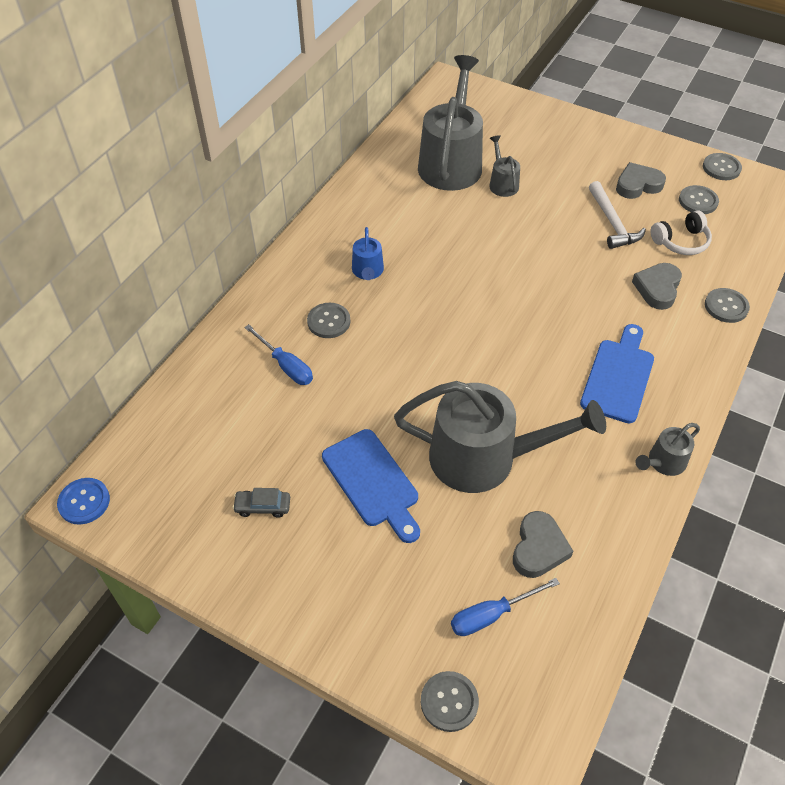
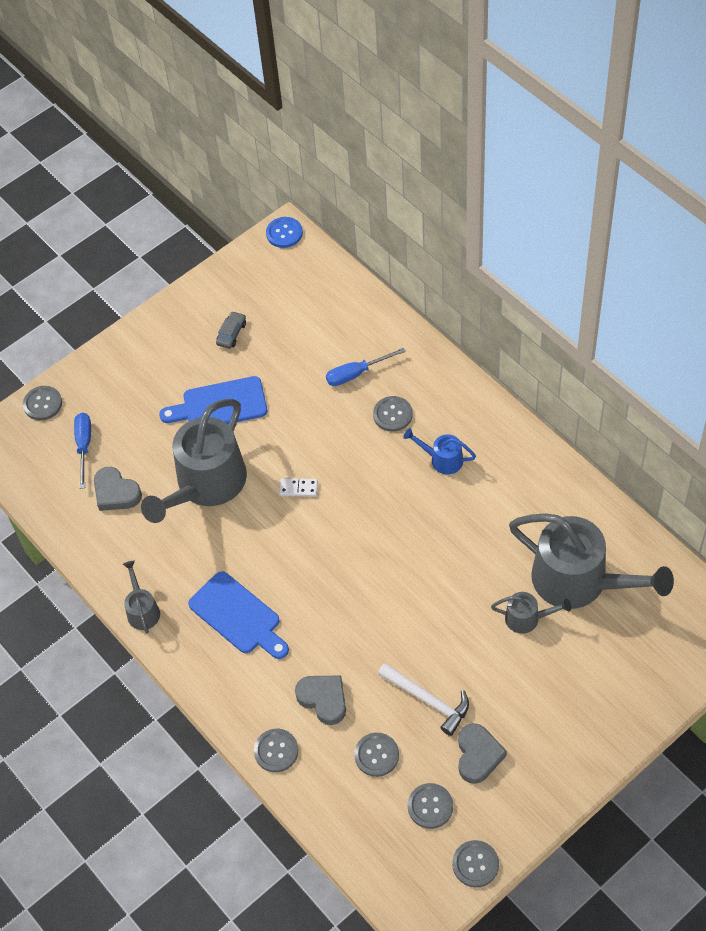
camera: 115 degrees right, 5 degrees up
(450, 372) = (298, 488): none -> white domino
(612, 223) = (428, 700): white hammer -> white hammer turned 150 degrees counterclockwise
(681, 242) = (376, 755): white headphones -> grey button

